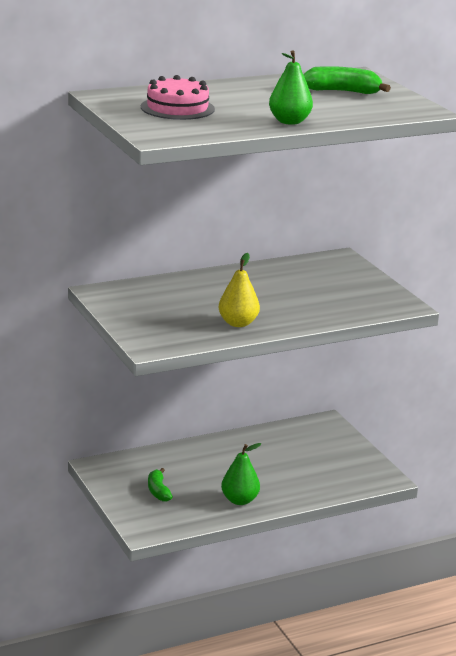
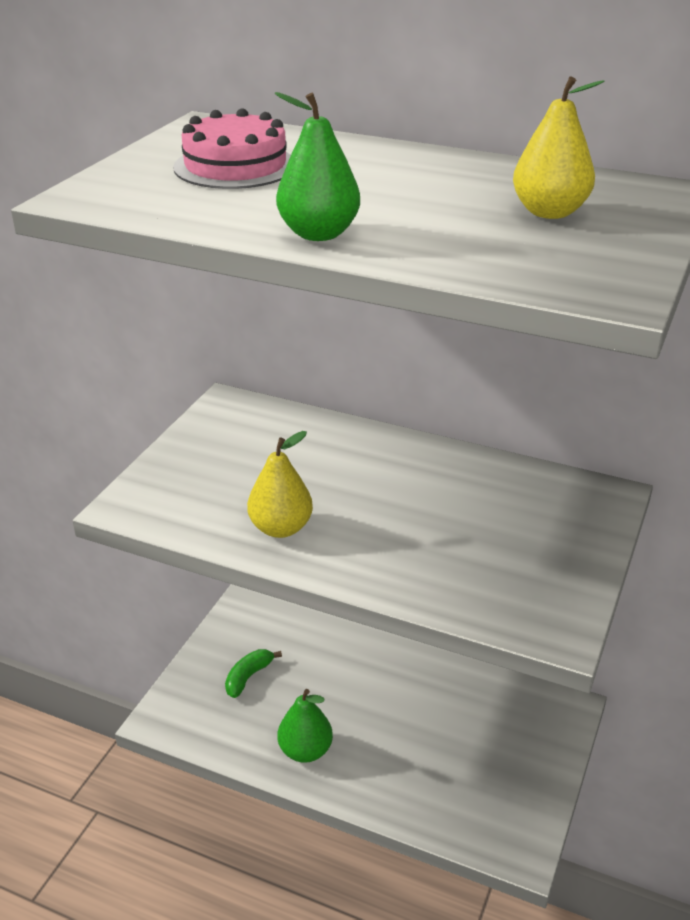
camera: 50 degrees right, 10 degrees up
(342, 92) = (549, 212): green banana -> yellow pear

